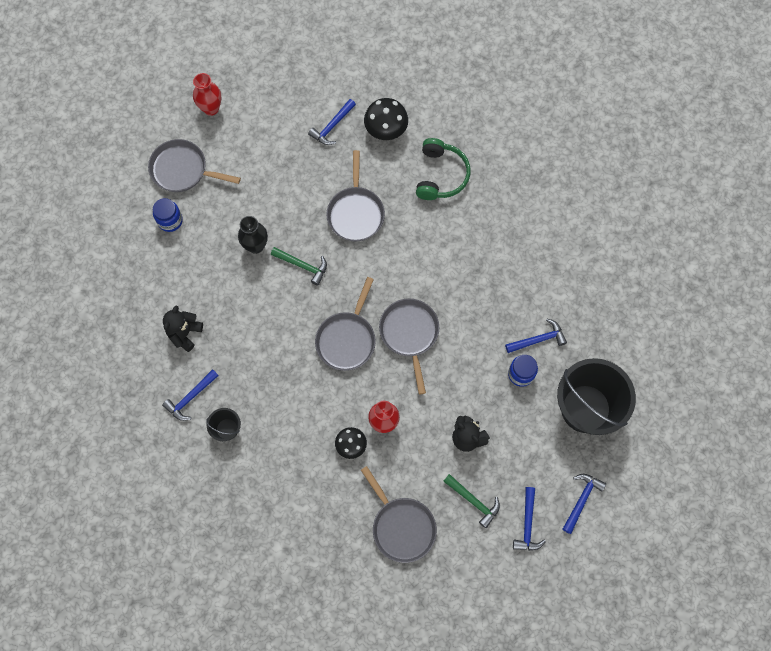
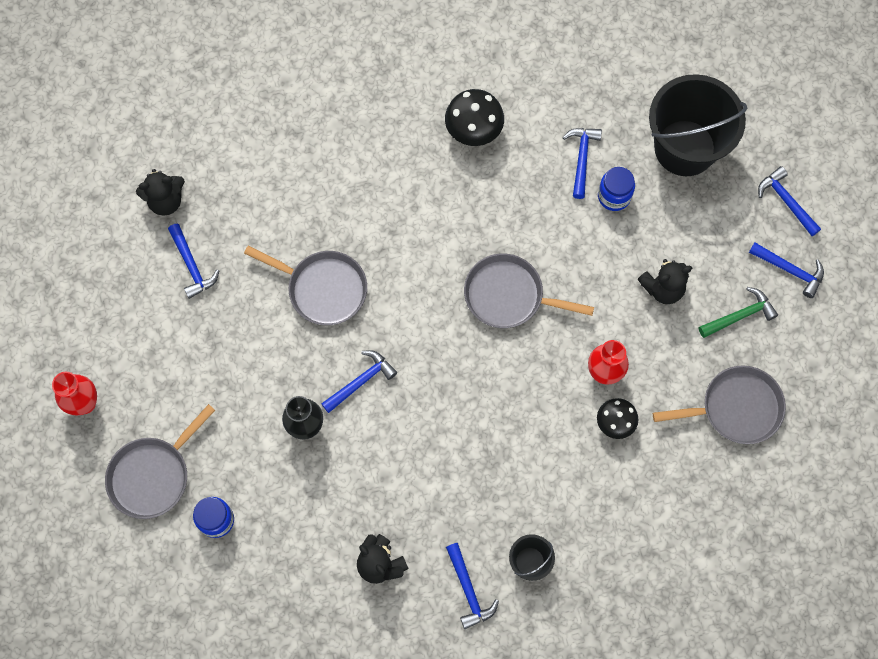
camera: 65 degrees left, 0 degrees up
(302, 266) = (361, 381): green hammer -> blue hammer
(347, 339) = (481, 370): grey pan -> none
(369, 90) = (166, 201): none -> black teddy bear
(386, 130) = (231, 205): black mushroom -> black mushroom (473, 130)
(441, 175) = (325, 170): green headphones -> none

